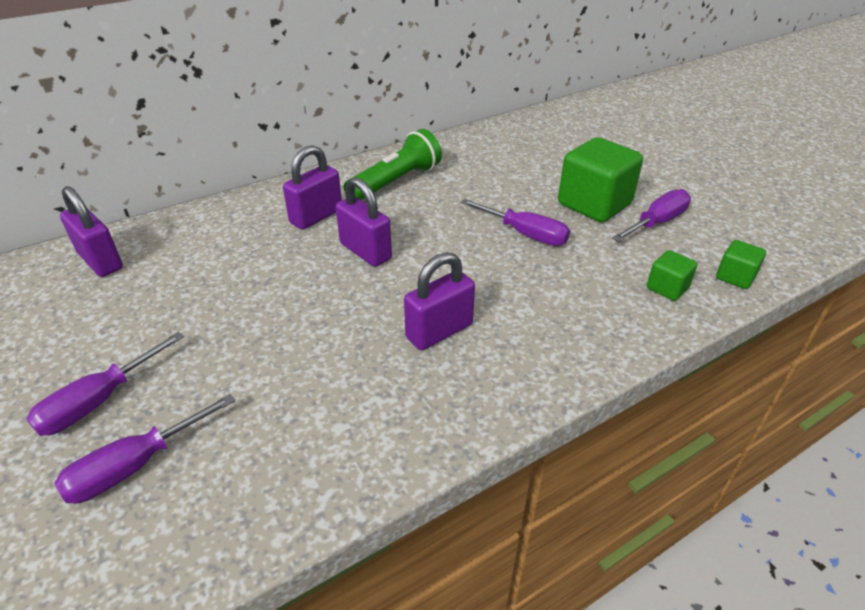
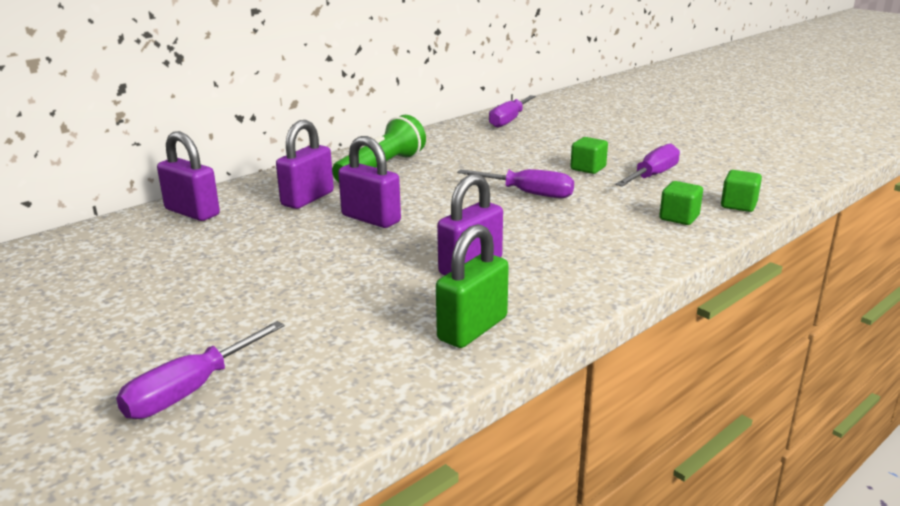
camera: 10 degrees left, 15 degrees down
(99, 401) = (127, 351): purple screwdriver -> purple screwdriver (509, 120)
(100, 261) = (79, 250): purple padlock -> purple padlock (192, 212)
(415, 422) = (473, 329): none -> green padlock
(594, 204) = (588, 168): green cube -> green cube, size x0.49

